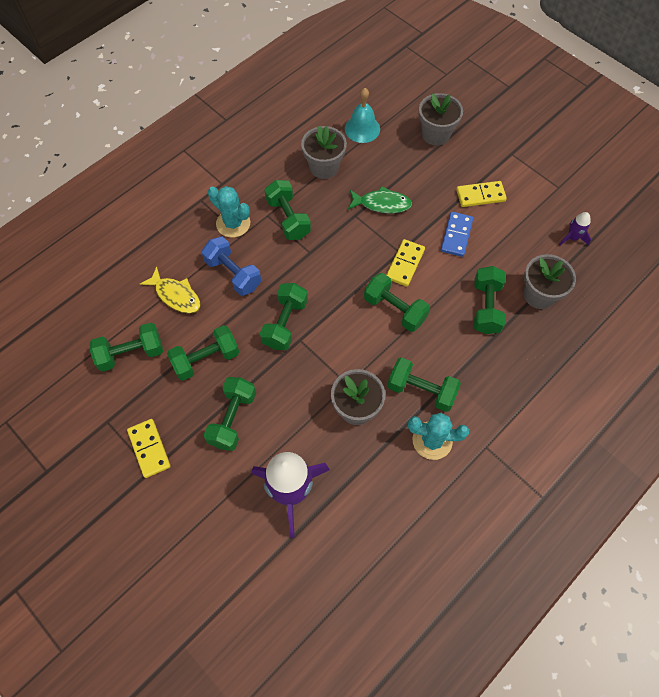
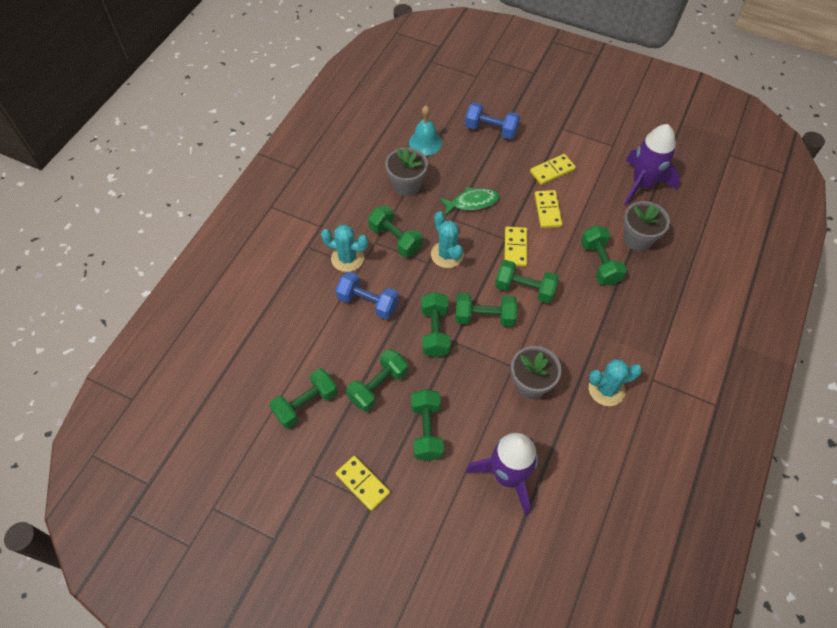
camera: 20 degrees left, 5 degrees down
(176, 295) = (324, 339): yellow fish -> none
(332, 249) = (447, 254): none -> turquoise cactus
(421, 390) = (578, 350): green dumbbell -> green dumbbell (484, 317)
(436, 134) = (491, 130): grey flower pot -> blue dumbbell
(456, 235) = (547, 210): blue domino -> yellow domino
(572, 238) = (643, 184): purple rocket -> purple rocket, size x2.21

